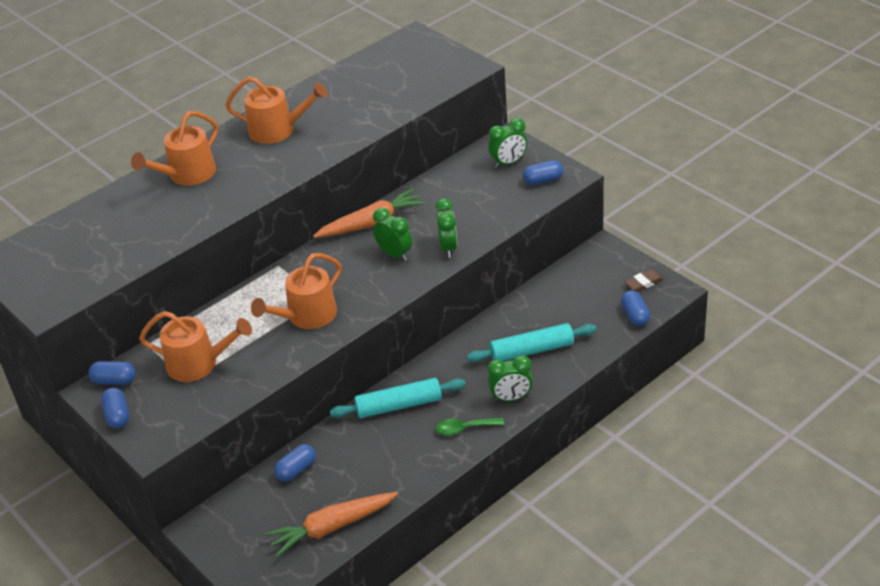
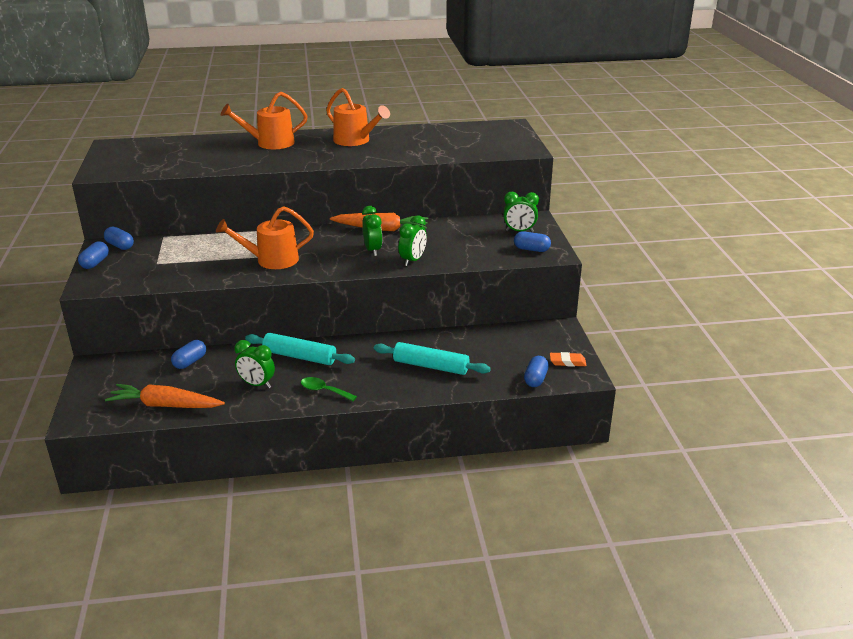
camera: 30 degrees right, 10 degrees down
(198, 363) = (175, 257): orange watering can -> none
(296, 470) = (190, 362): blue capsule -> blue capsule turned 45 degrees counterclockwise
(511, 398) = (379, 388): green clock -> green clock (257, 384)
(643, 283) = (567, 362): brown eraser -> orange eraser

